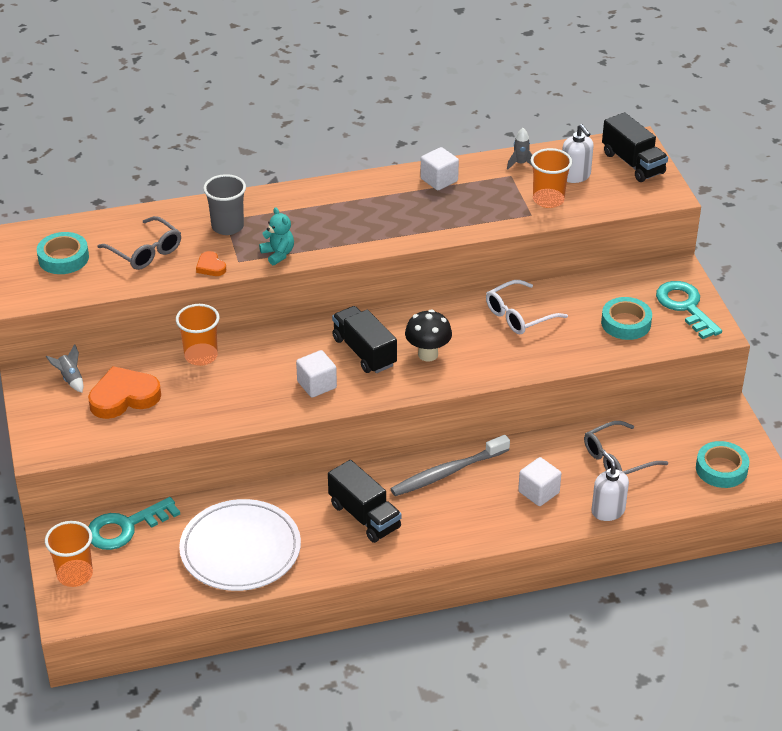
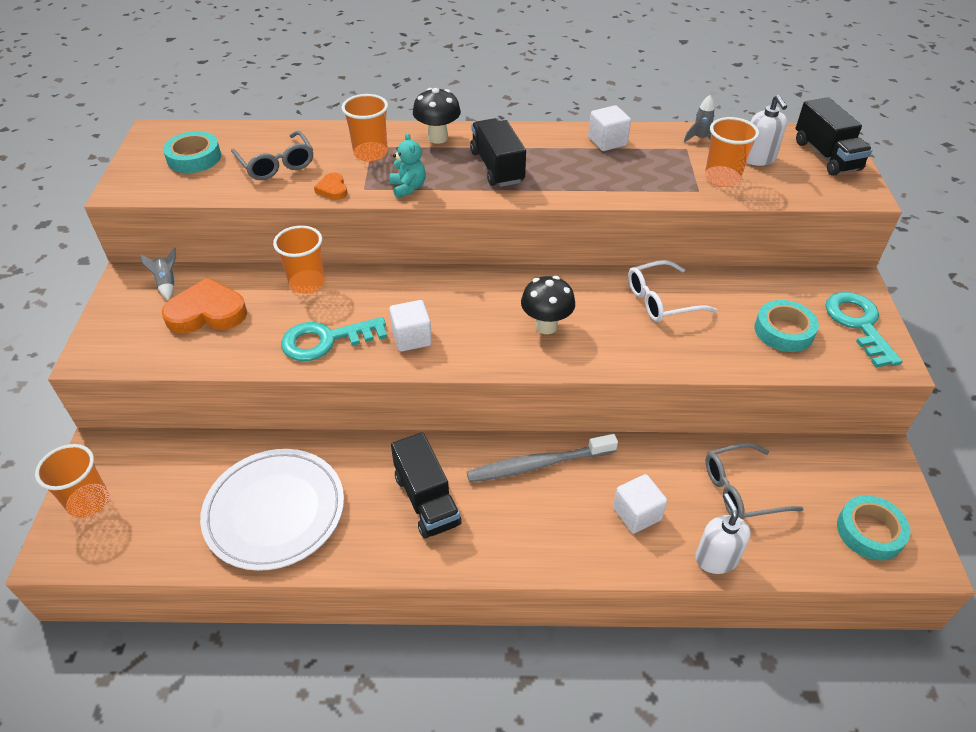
camera: 15 degrees right, 5 degrees up
(125, 527) = (170, 456): turquoise key -> turquoise key (326, 340)
(227, 226) = (370, 153): grey cup -> orange cup
(282, 201) = (438, 138): none -> black mushroom
(364, 352) = (477, 310): black truck -> black truck (497, 167)

